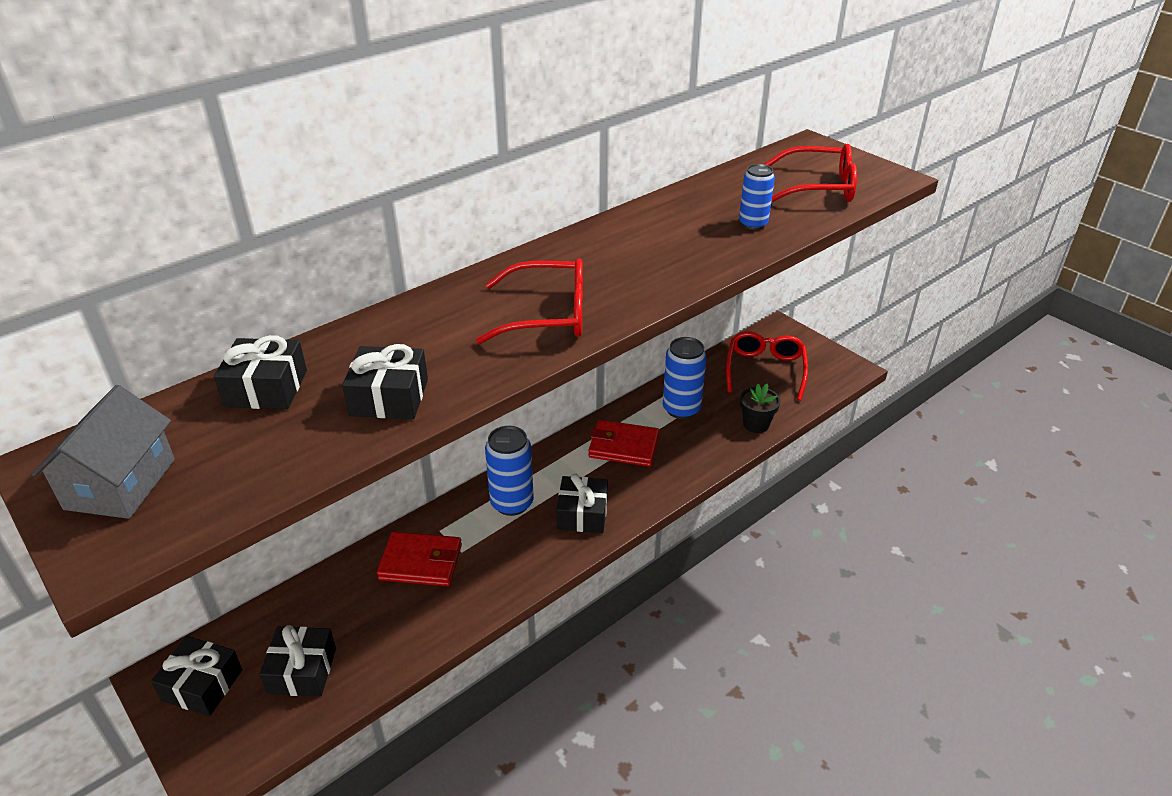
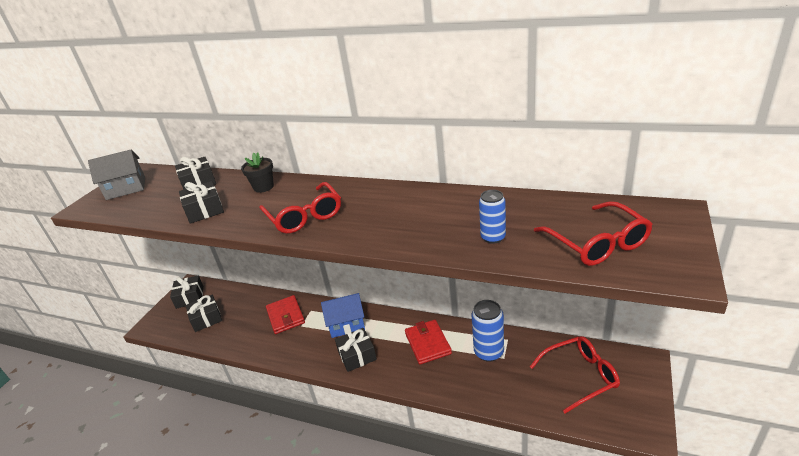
camera: 65 degrees right, 5 degrees down
(512, 503) = (346, 324): blue can -> blue house
(756, 424) = (511, 399): black flower pot -> black flower pot (263, 187)

